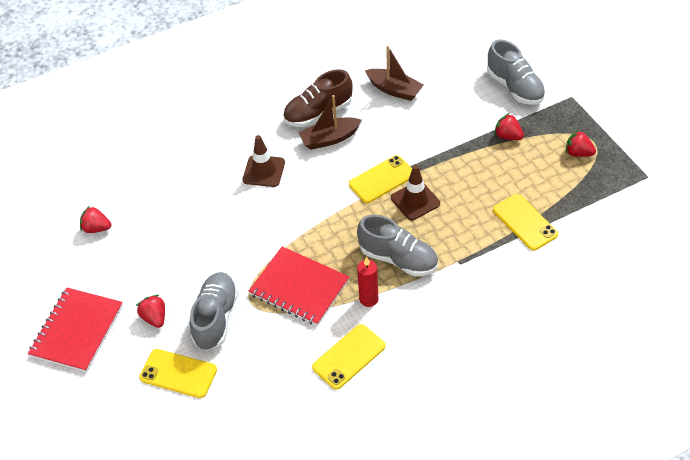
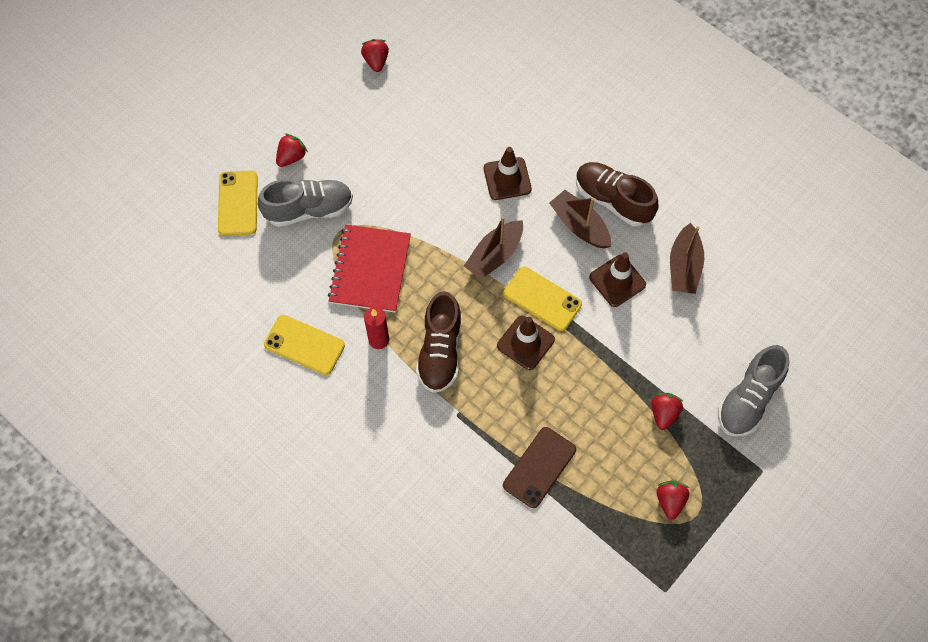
camera: 65 degrees right, 15 degrees up
(77, 331) = (256, 100): red notebook -> none
(328, 198) = (494, 255): none -> brown boat
(388, 130) = (617, 281): none -> brown traffic cone
(398, 259) = (440, 351): grey shoe -> brown shoe
(524, 222) = (539, 467): yellow phone -> brown phone

